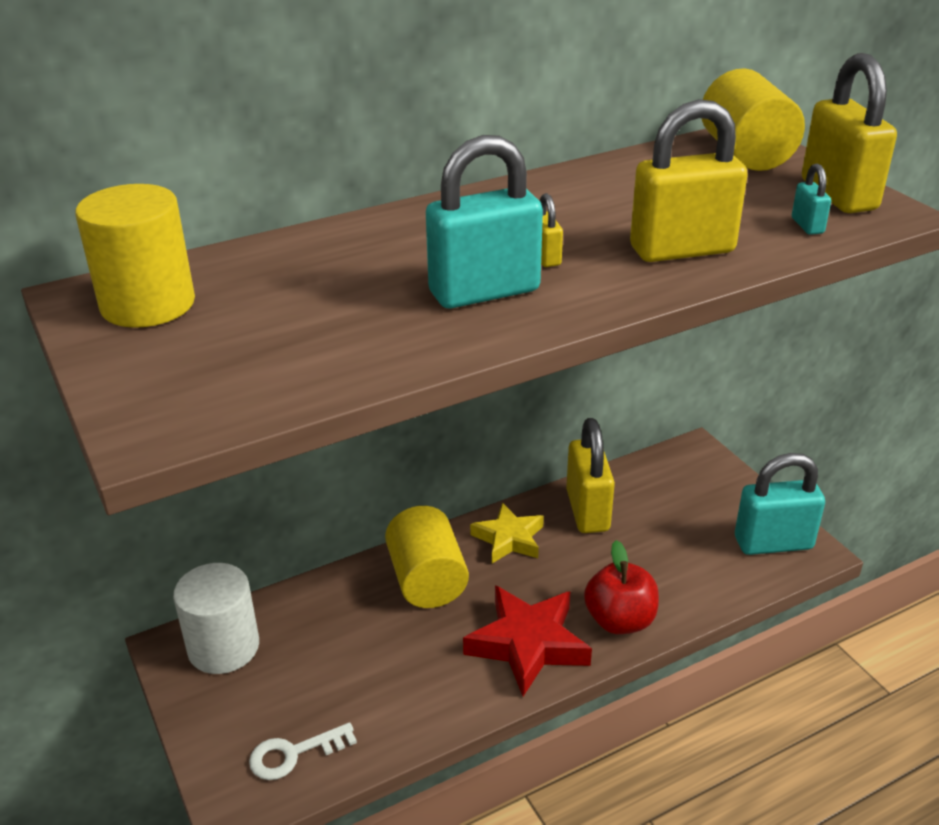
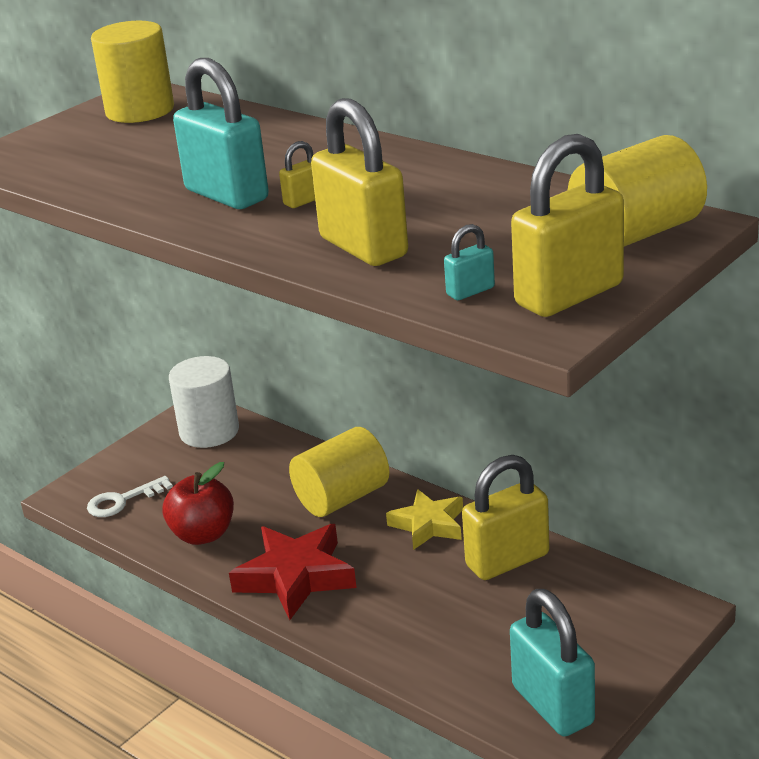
camera: 70 degrees right, 5 degrees down
(293, 754) = (122, 501): white key -> white key turned 75 degrees counterclockwise
(620, 620) = (358, 623): red apple -> red apple (203, 534)

